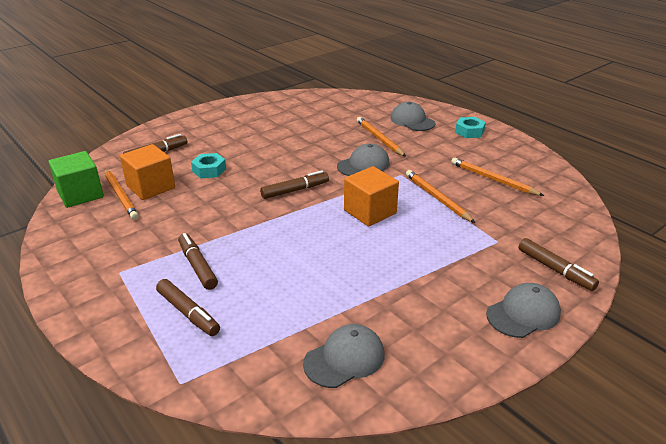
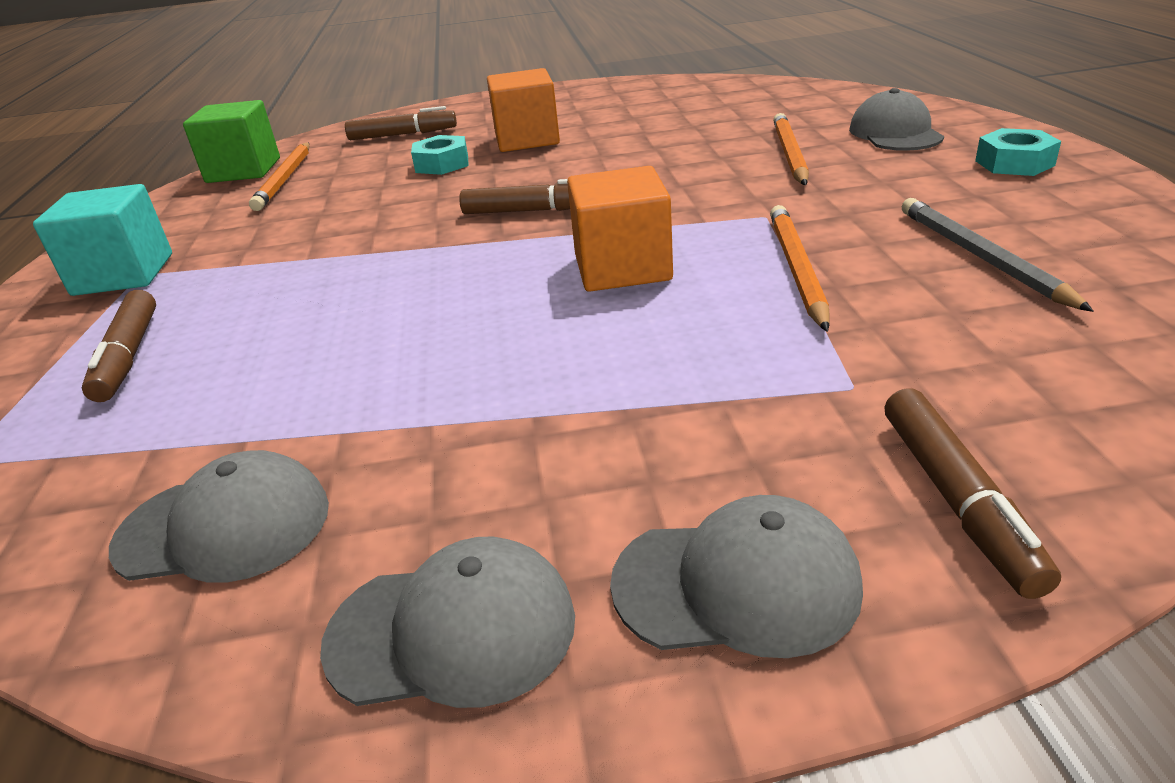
camera: 35 degrees right, 0 degrees up
(108, 274) = (123, 274): none -> turquoise cube
(151, 187) = (336, 174): orange cube -> orange cube (527, 139)
(197, 266) = (239, 291): brown marker -> none
(363, 165) = (707, 190): grey cap -> grey cap (452, 630)
(493, 179) = (981, 257): orange pencil -> grey pencil

